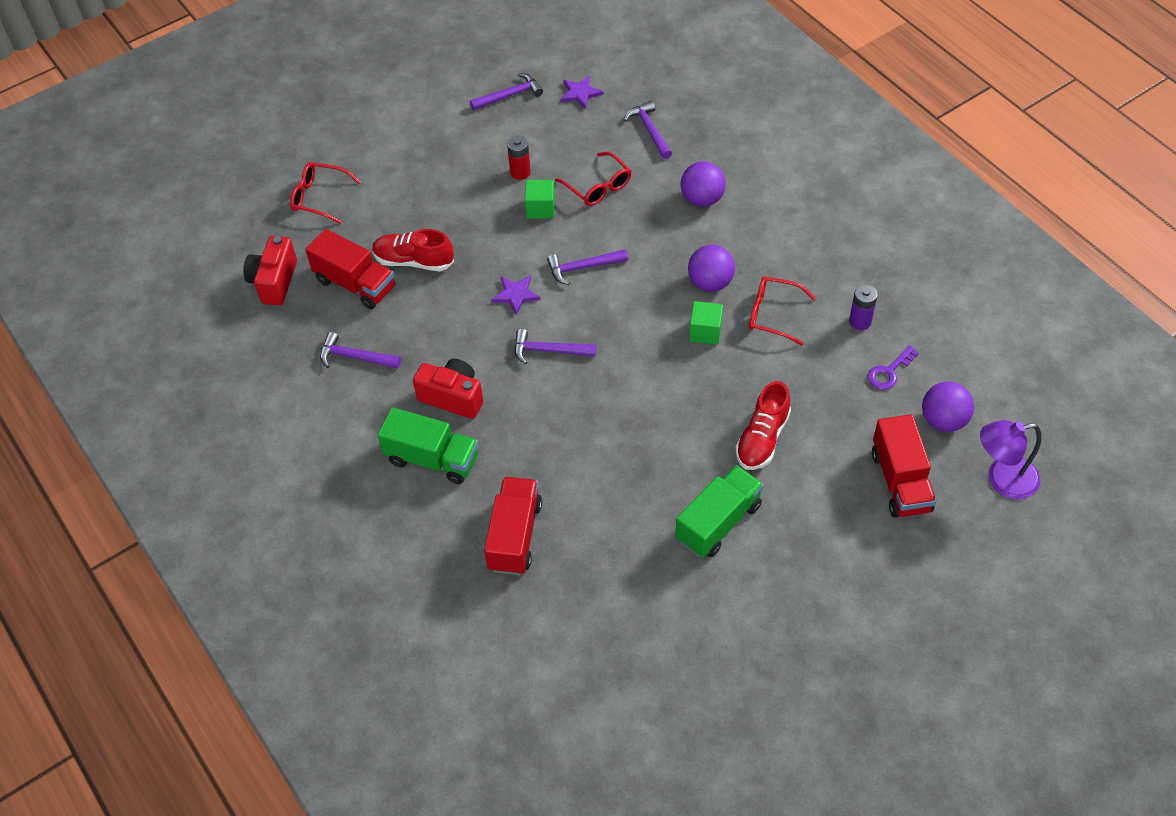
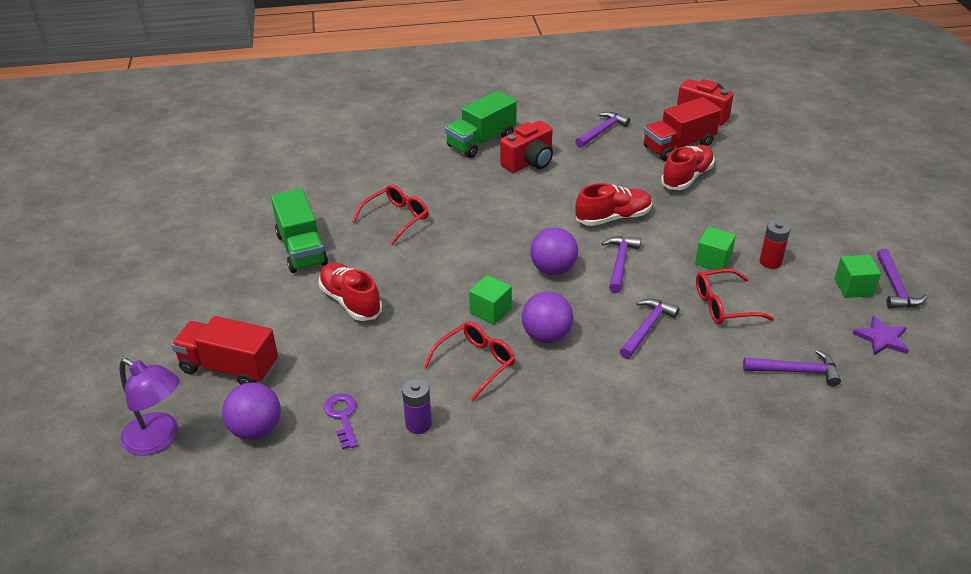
camera: 115 degrees right, 15 degrees down
(320, 197) = (791, 150): red glasses -> red glasses (396, 219)
(514, 536) = (386, 158): red truck -> none
(516, 294) = (613, 218): purple star -> red shoe
(525, 118) = (853, 287): none -> green cube
(549, 351) = (538, 217): purple hammer -> purple hammer (647, 328)
(702, 199) = (665, 373): purple ball -> purple ball (553, 269)
(1002, 480) = (159, 439): purple lamp -> purple lamp turned 105 degrees clockwise

